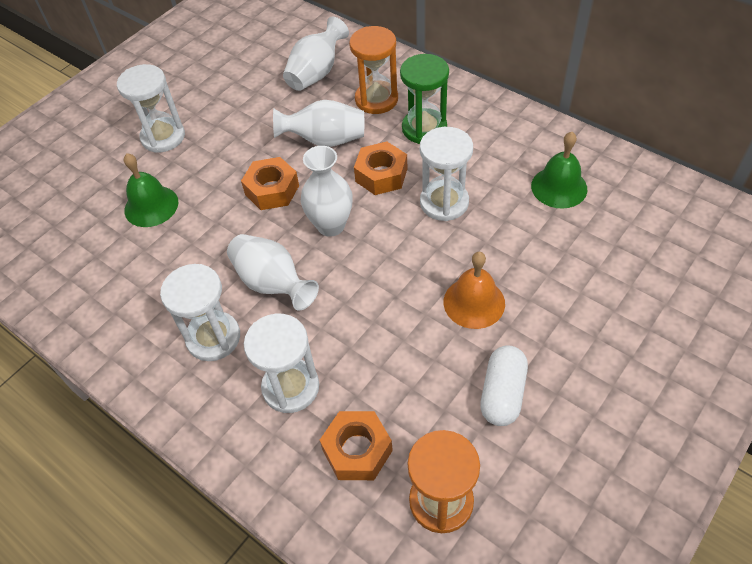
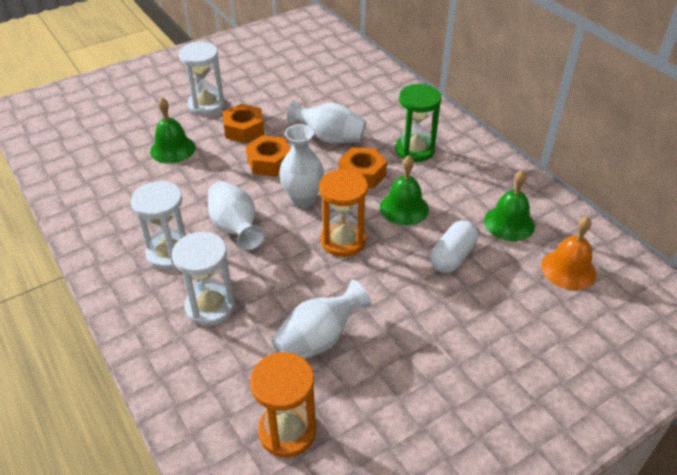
camera: 15 degrees right, 10 degrees down
(316, 73) = (347, 89): white vase -> white vase (318, 339)
(357, 450) = (238, 369): orange nut -> orange nut (244, 130)
(376, 99) = (386, 120): orange hourglass -> orange hourglass (343, 241)
(444, 202) = (404, 208): white hourglass -> green bell
(474, 302) = (391, 289): orange bell -> orange bell (568, 269)
(502, 393) = (381, 365): white capsule -> white capsule (452, 257)

